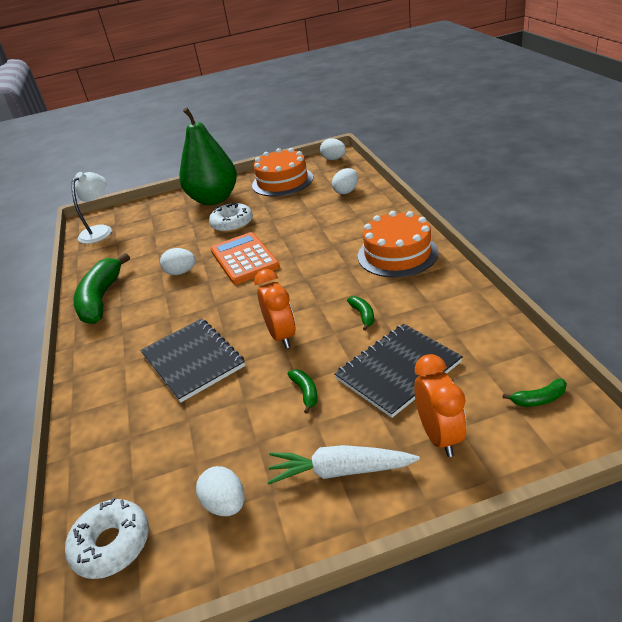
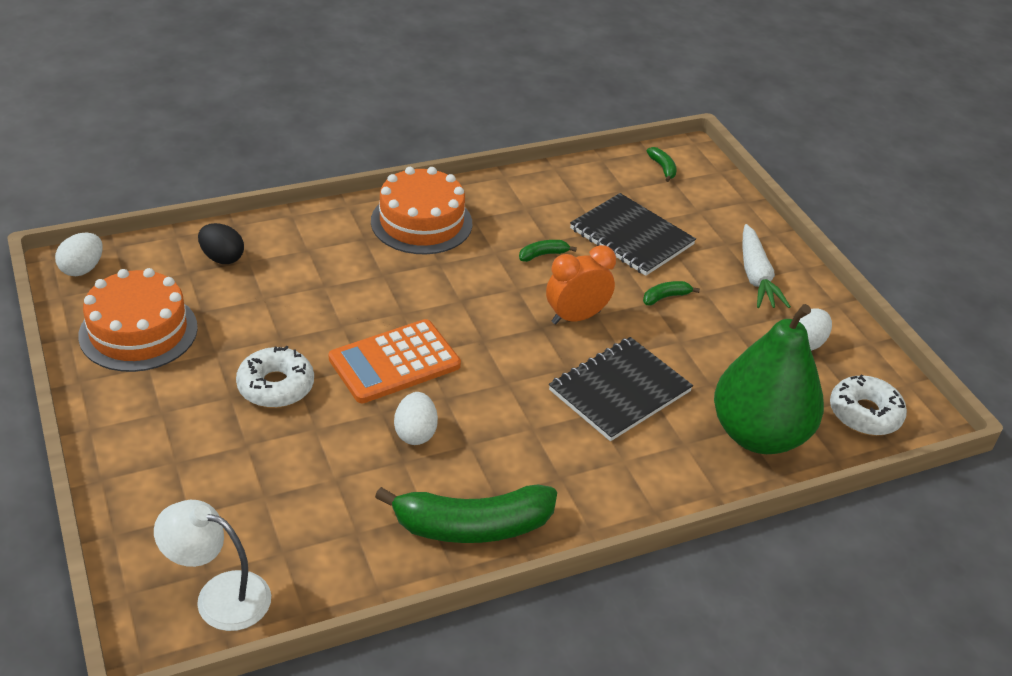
camera: 105 degrees left, 5 degrees up
(214, 199) = (162, 422): green pear -> green pear (758, 435)
(346, 191) = (222, 258): white egg -> black egg
(439, 436) = (709, 221): orange clock -> none

